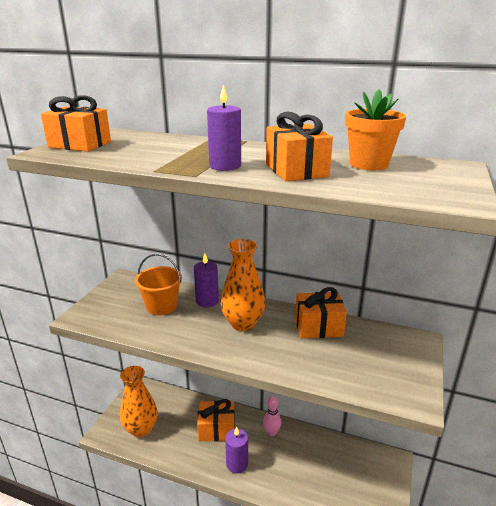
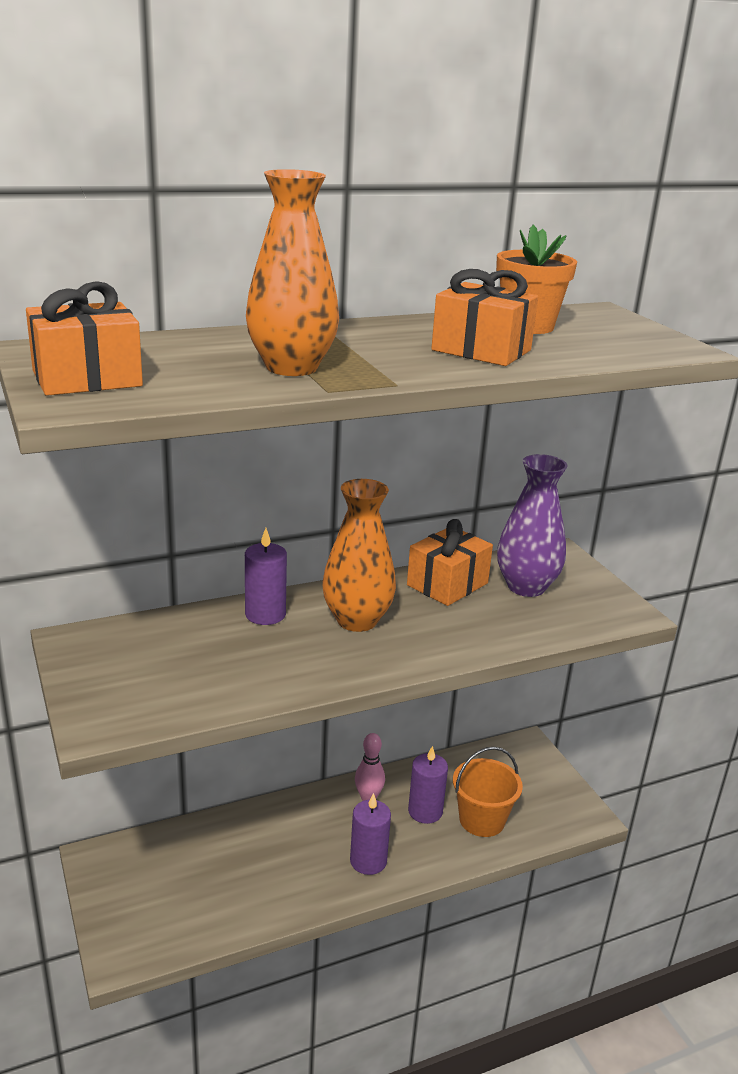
camera: 45 degrees left, 0 degrees up
(141, 429) = (176, 910): orange vase -> orange vase (291, 367)
(161, 306) = (209, 650): orange bucket -> orange bucket (482, 820)
(216, 429) = (292, 838): orange gift -> none
(225, 166) = (394, 363): purple candle -> purple candle (425, 811)
(365, 349) = (526, 587): none -> purple vase

